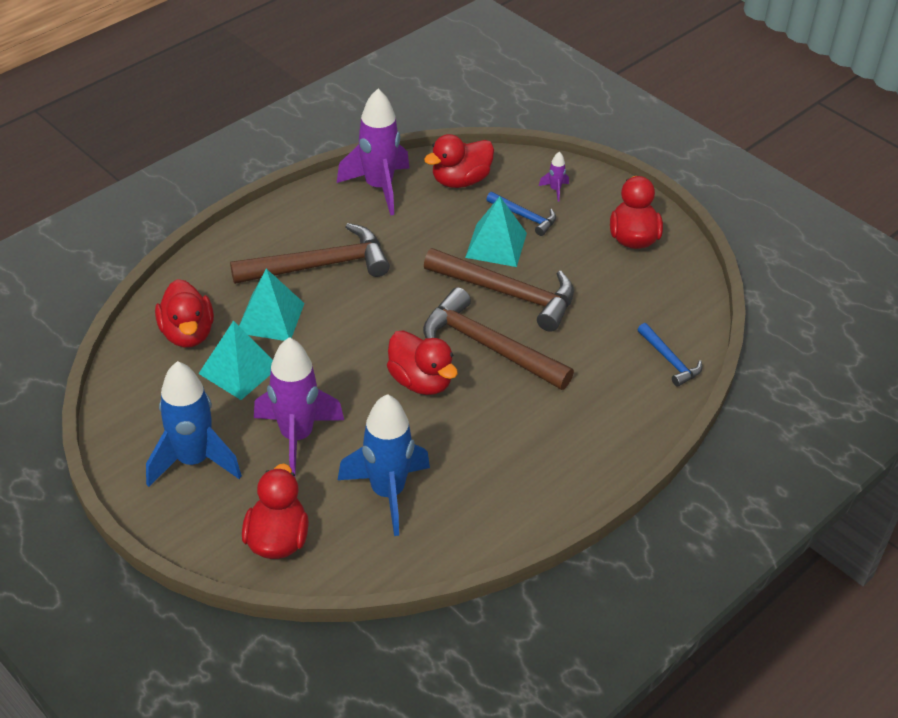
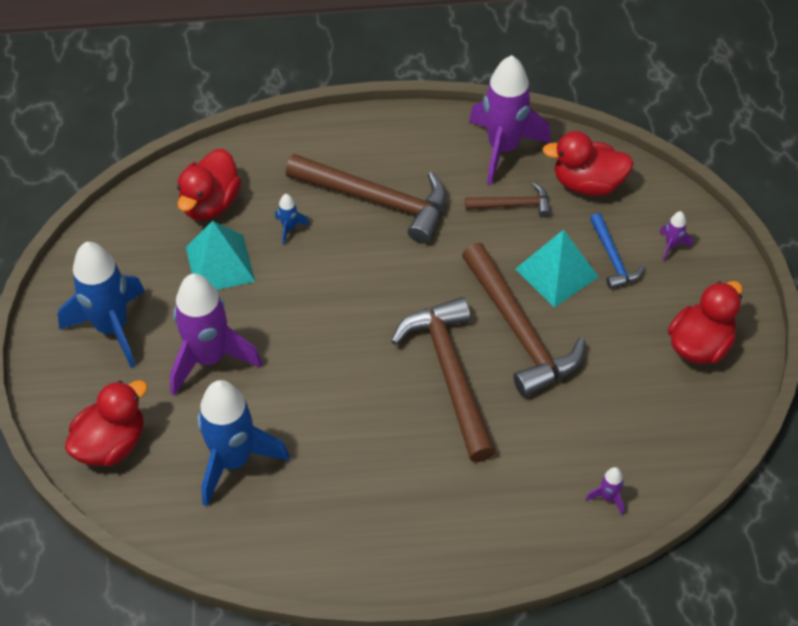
camera: 40 degrees right, 10 degrees up
(270, 318) = (289, 228): turquoise pyramid -> blue rocket
(421, 381) = (358, 371): red duck -> none
(422, 219) = (513, 205): none -> brown hammer
(670, 360) = (608, 497): blue hammer -> purple rocket

